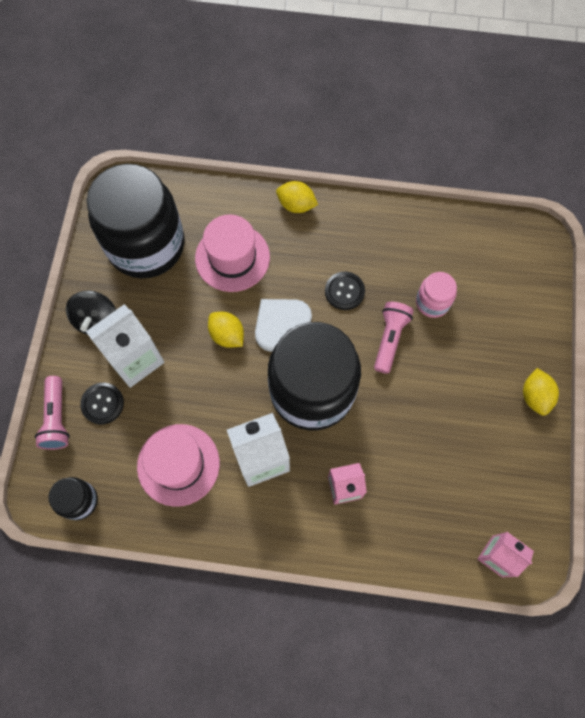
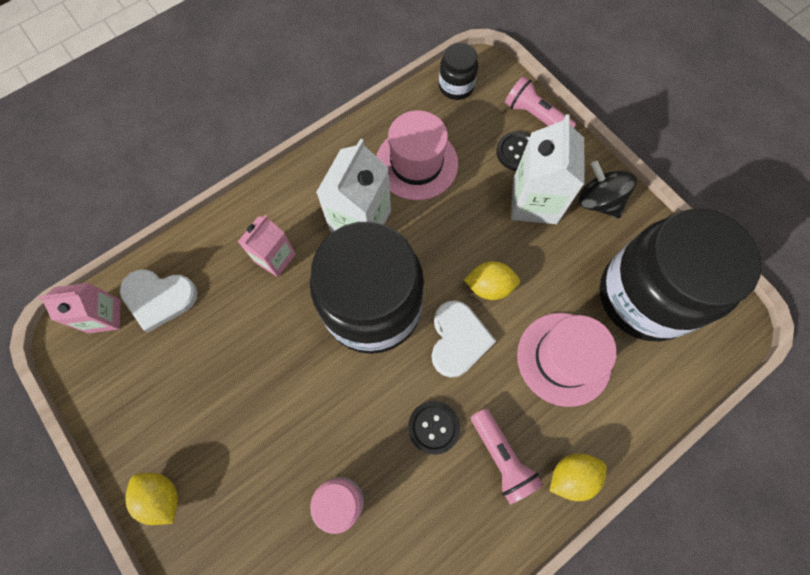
camera: 135 degrees right, 0 degrees up
(389, 339) = (348, 420): pink flashlight -> pink flashlight (501, 457)
(448, 534) = (159, 298): none -> white heart

